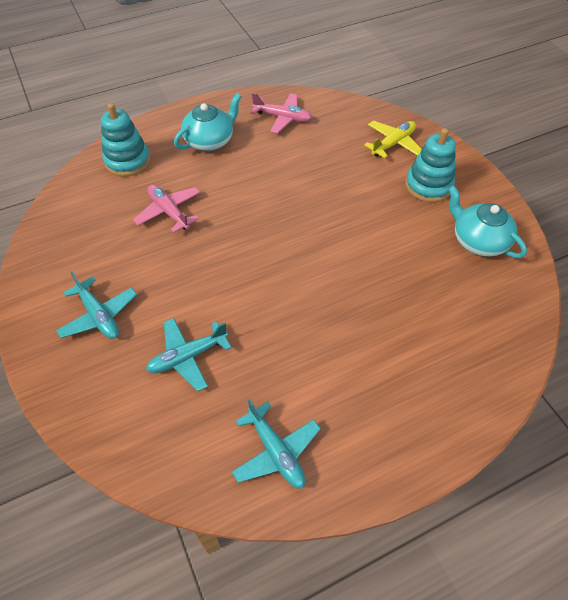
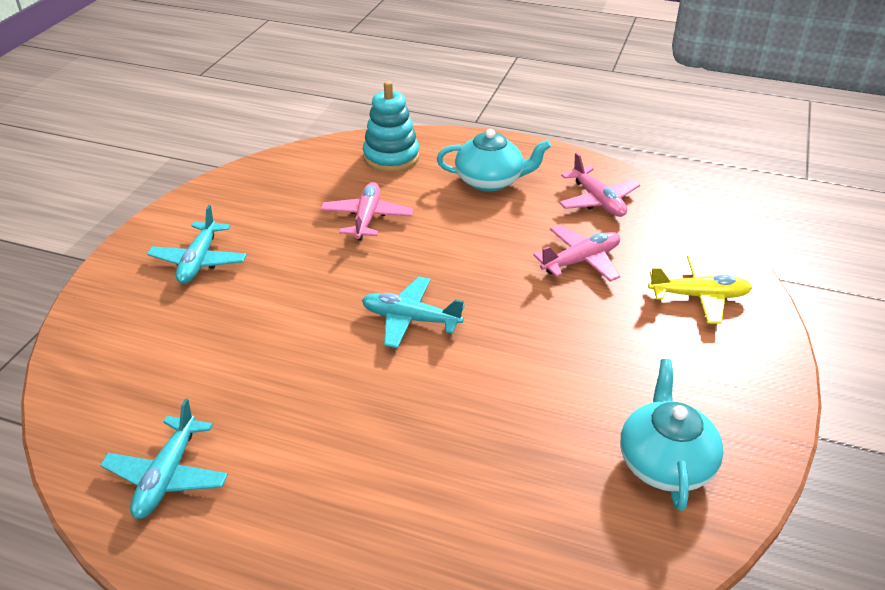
camera: 45 degrees right, 15 degrees down
(188, 356) = (215, 342): turquoise plane -> turquoise plane (410, 319)
(318, 160) = (581, 261): none -> pink plane
(428, 186) = (682, 364): turquoise stacking toy -> none

